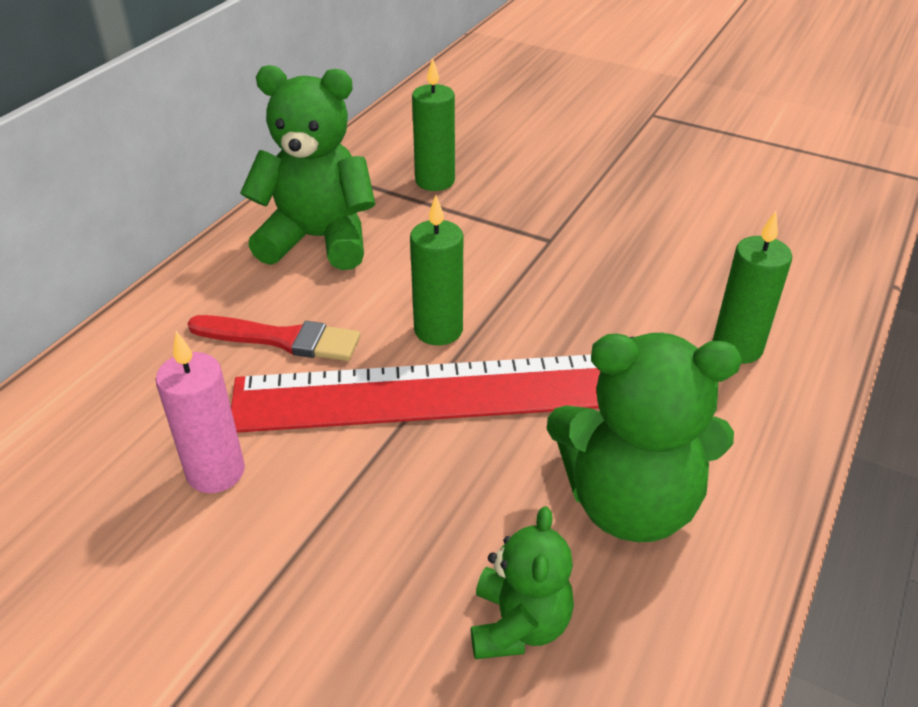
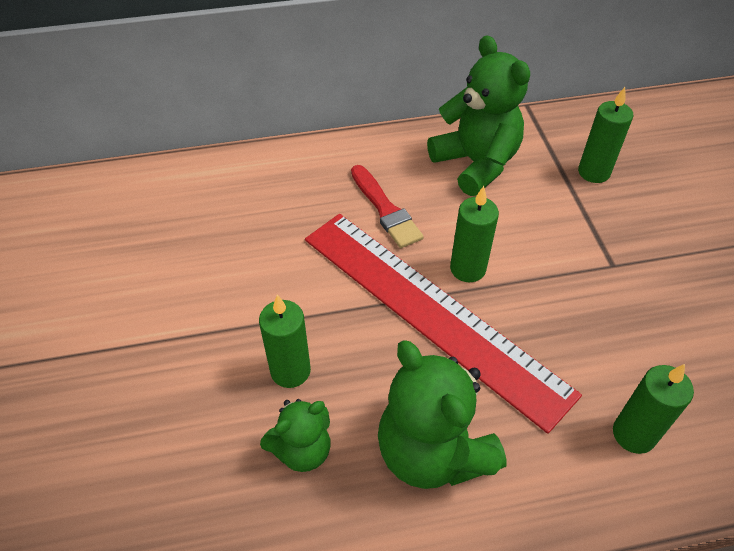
camera: 50 degrees right, 10 degrees up
(216, 472) = (278, 255): pink candle -> none
(397, 566) = (290, 371): none -> green candle

